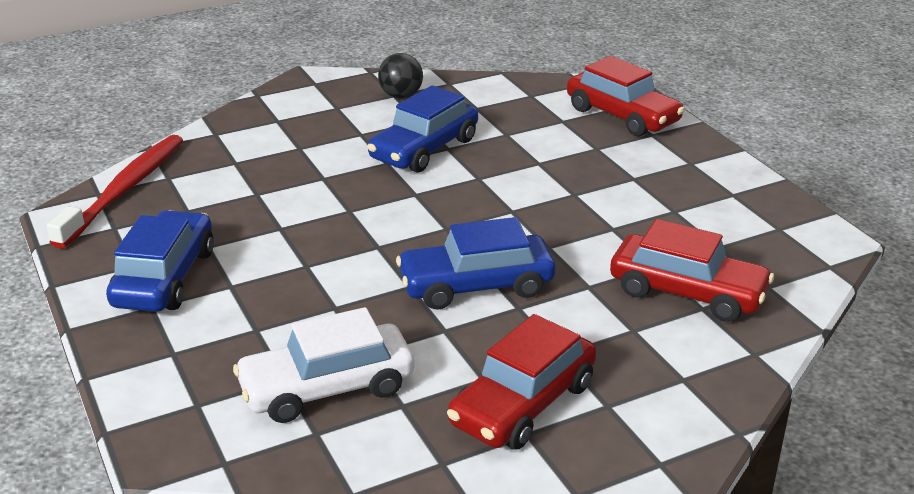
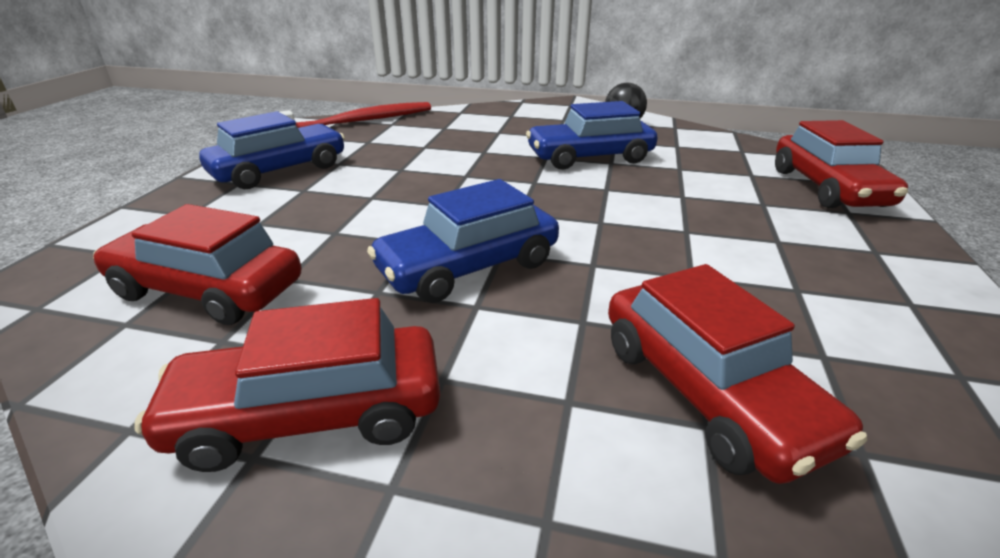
camera: 40 degrees right, 0 degrees up
(327, 388) = (207, 290): white car -> red car
(476, 285) = (469, 267): blue car -> blue car turned 60 degrees counterclockwise

